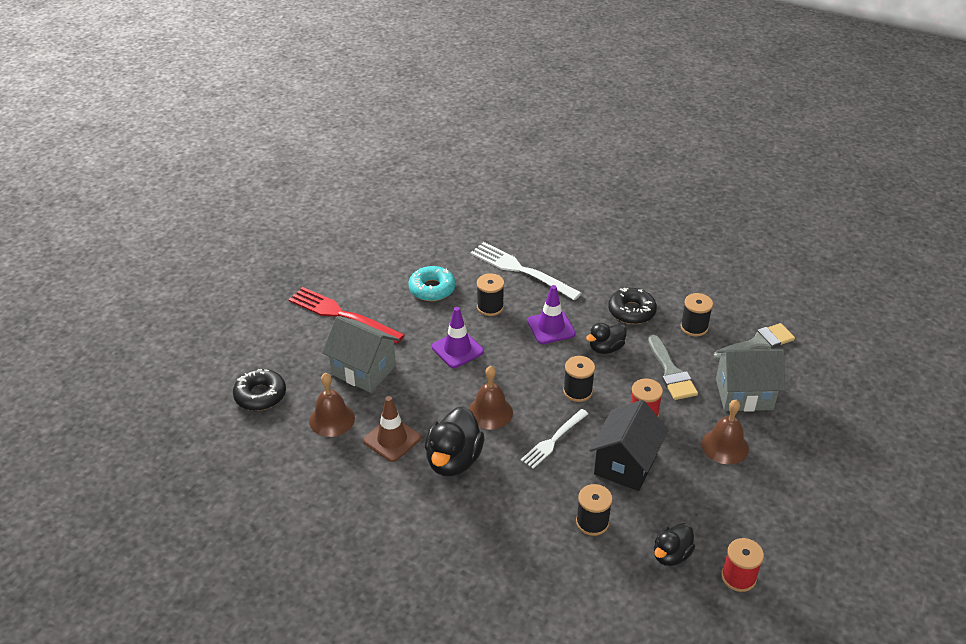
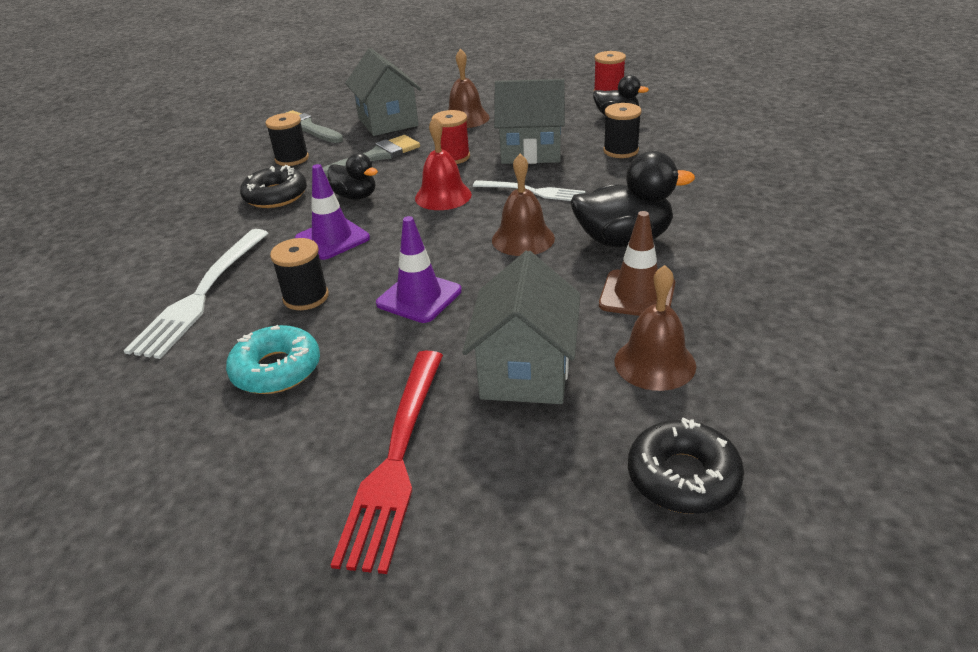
camera: 110 degrees left, 5 degrees down
(577, 391) = (443, 196): black spool -> red bell
(625, 464) = (531, 152): black house -> grey house

